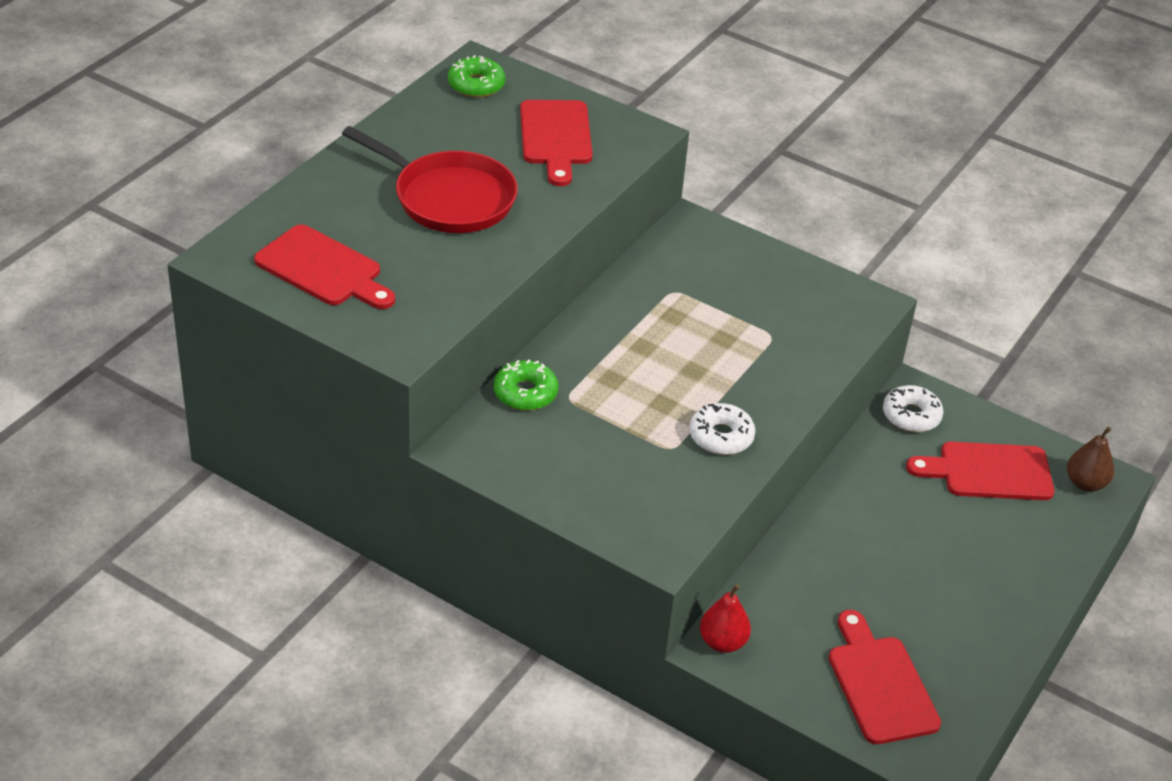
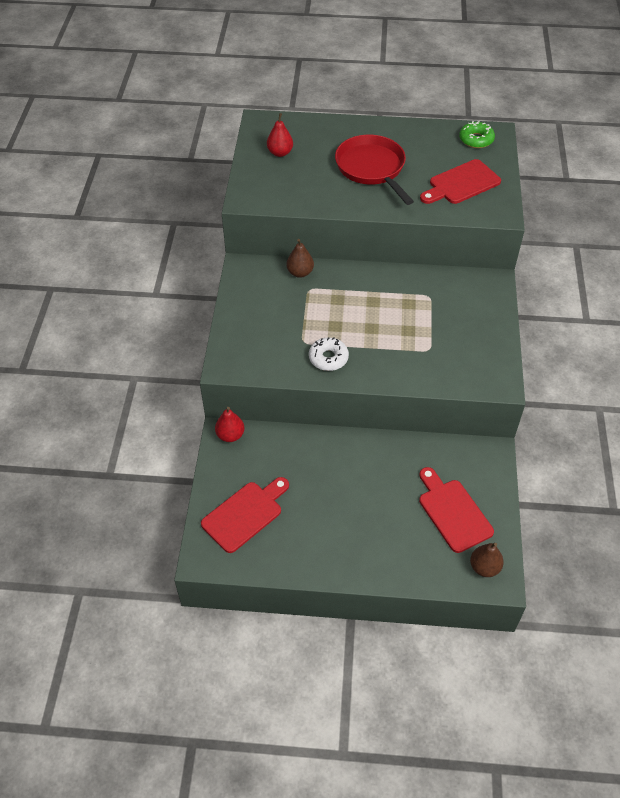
camera: 65 degrees right, 10 degrees up
(323, 269) = (280, 153): red cutting board -> red pear
(448, 198) = (372, 168): red pan -> red pan turned 150 degrees clockwise
(525, 393) = (300, 272): green donut -> brown pear
(911, 415) = (469, 457): white donut -> none

